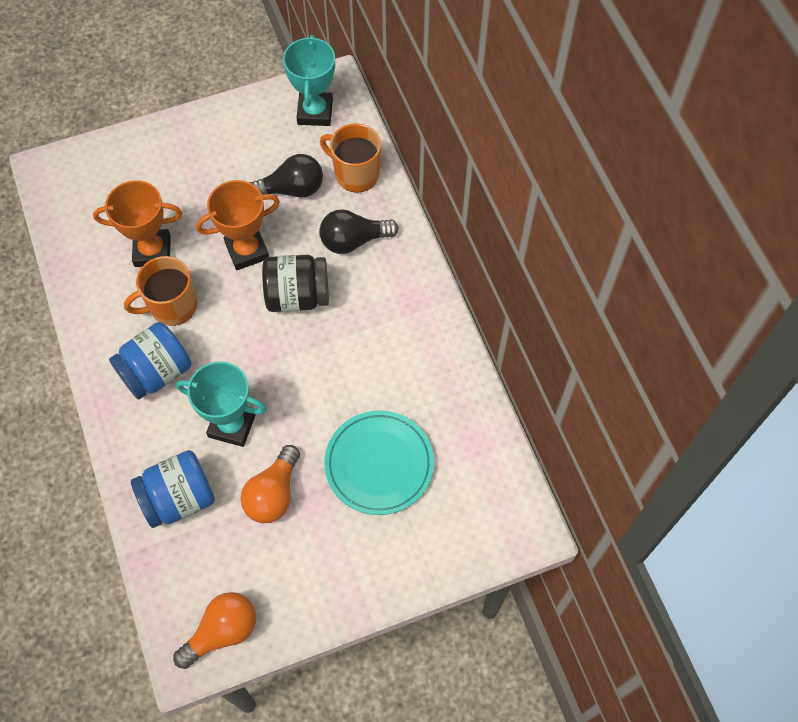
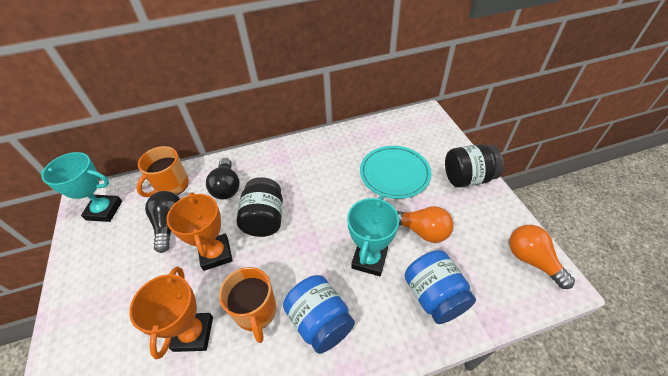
camera: 85 degrees left, 15 degrees down
(371, 574) = (467, 178): none -> black jar

